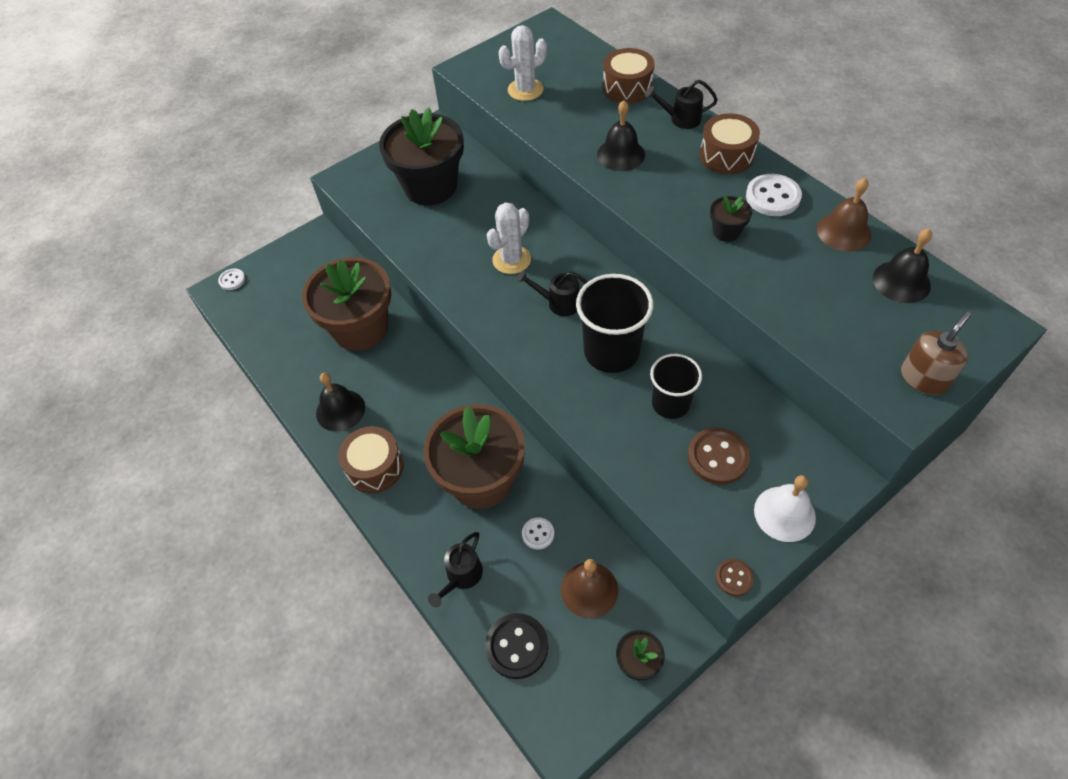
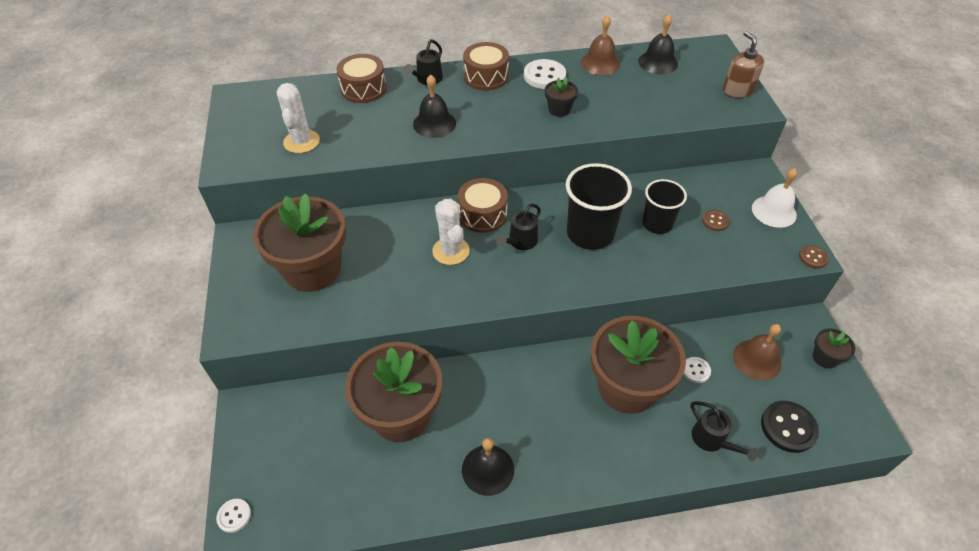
camera: 65 degrees left, 5 degrees down
(374, 467) = (570, 464): brown drum -> brown drum (482, 214)
(430, 186) = (312, 269): black flower pot -> brown flower pot
(717, 457) = (715, 221): brown button -> brown button, size x0.56

